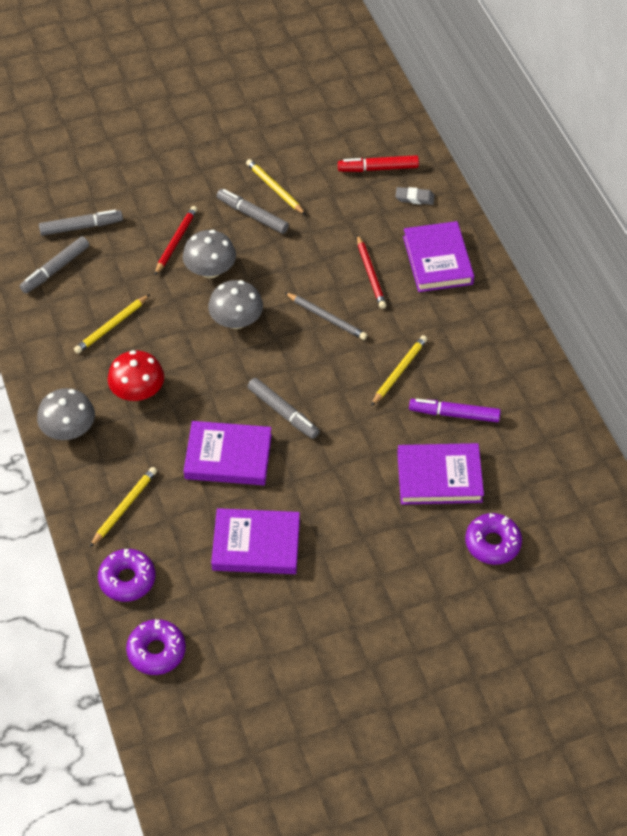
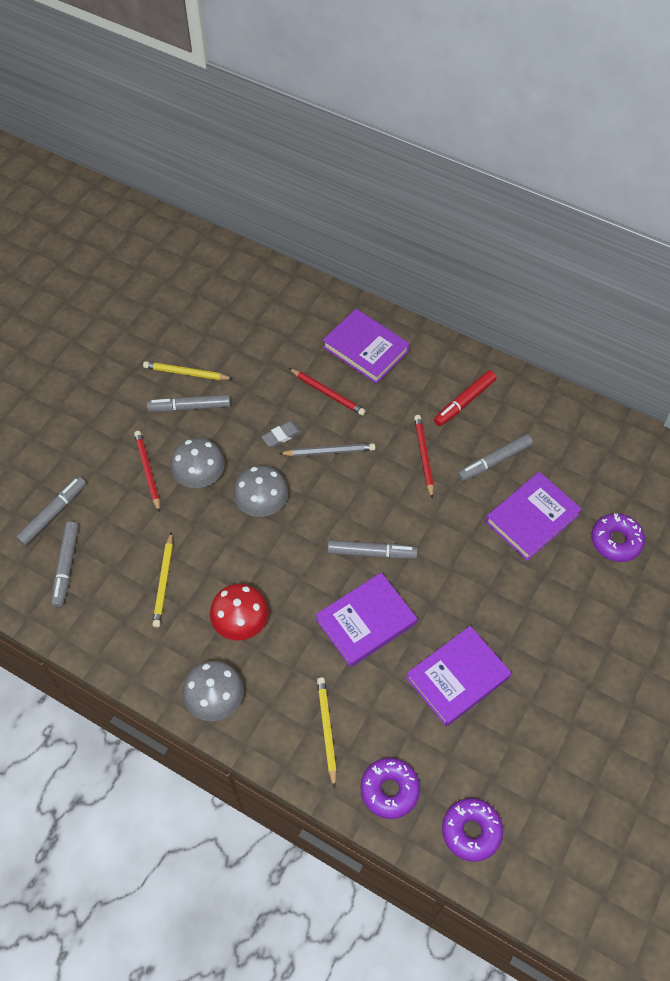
camera: 40 degrees left, 5 degrees up
(378, 168) = (251, 305): red marker -> red marker (464, 402)
(399, 371) = (423, 456): yellow pencil -> red pencil
(414, 198) = (301, 311): grey eraser -> grey eraser (281, 436)
(454, 414) = (494, 461): purple marker -> grey marker

